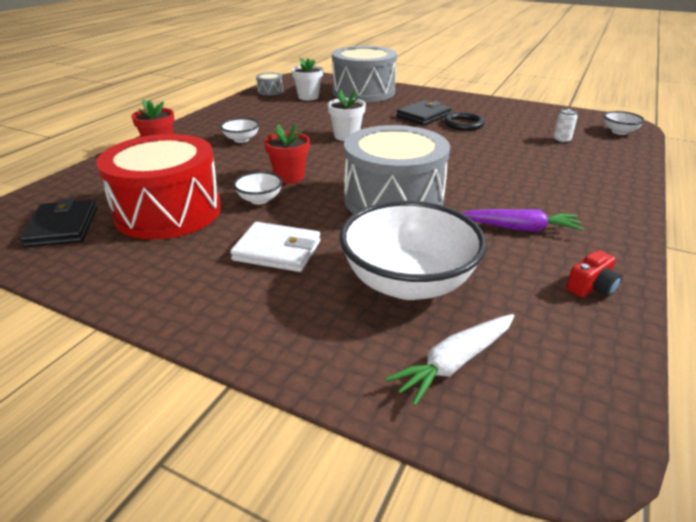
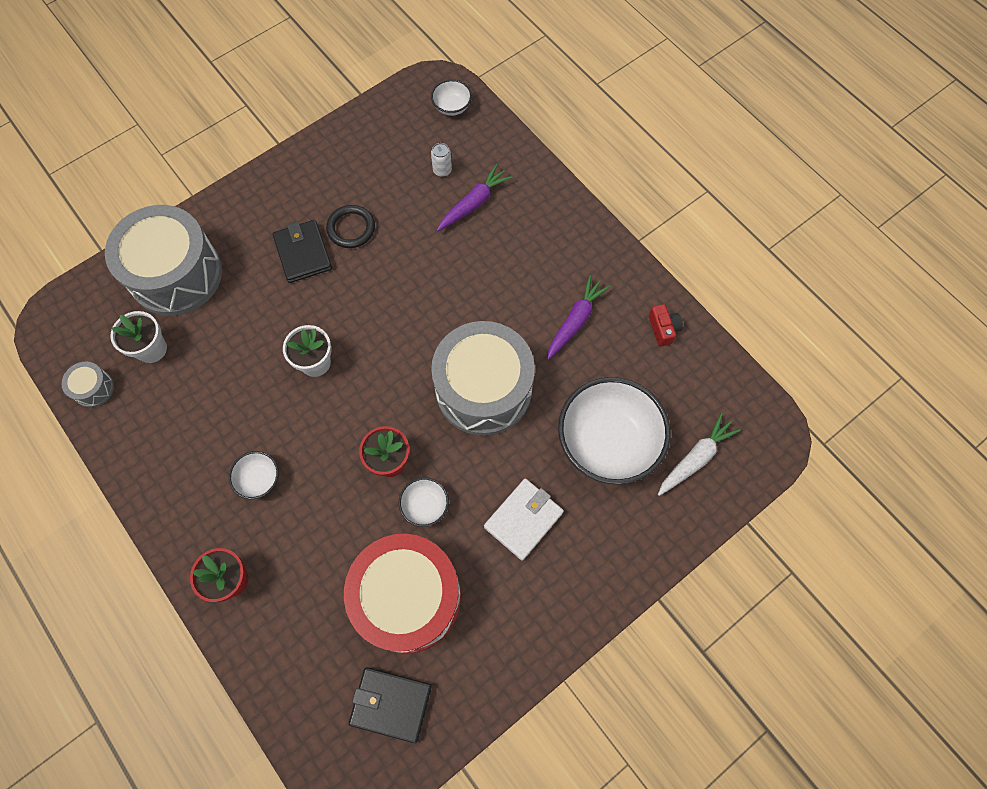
camera: 65 degrees left, 35 degrees up
(454, 363) = (695, 458): white carrot -> white carrot turned 120 degrees counterclockwise
(555, 157) = (474, 203): none -> purple carrot

